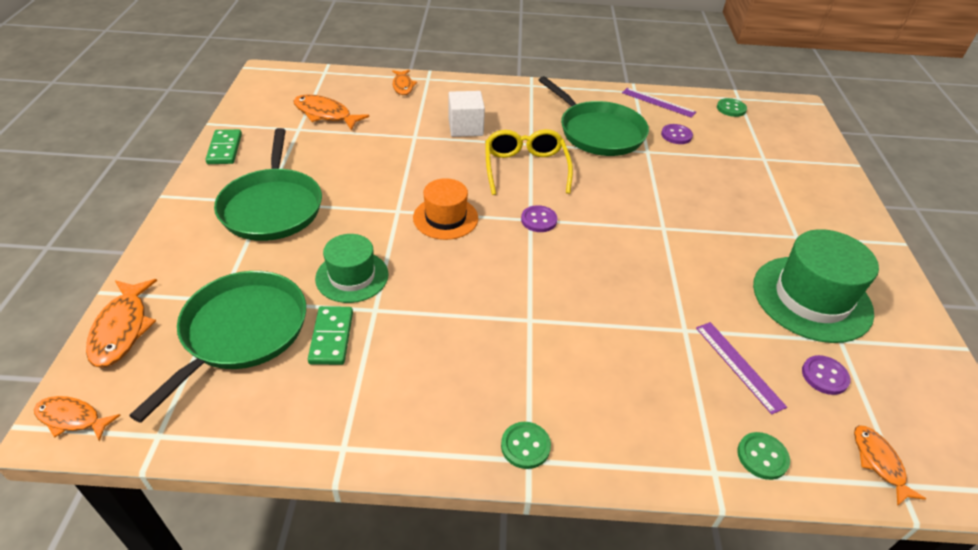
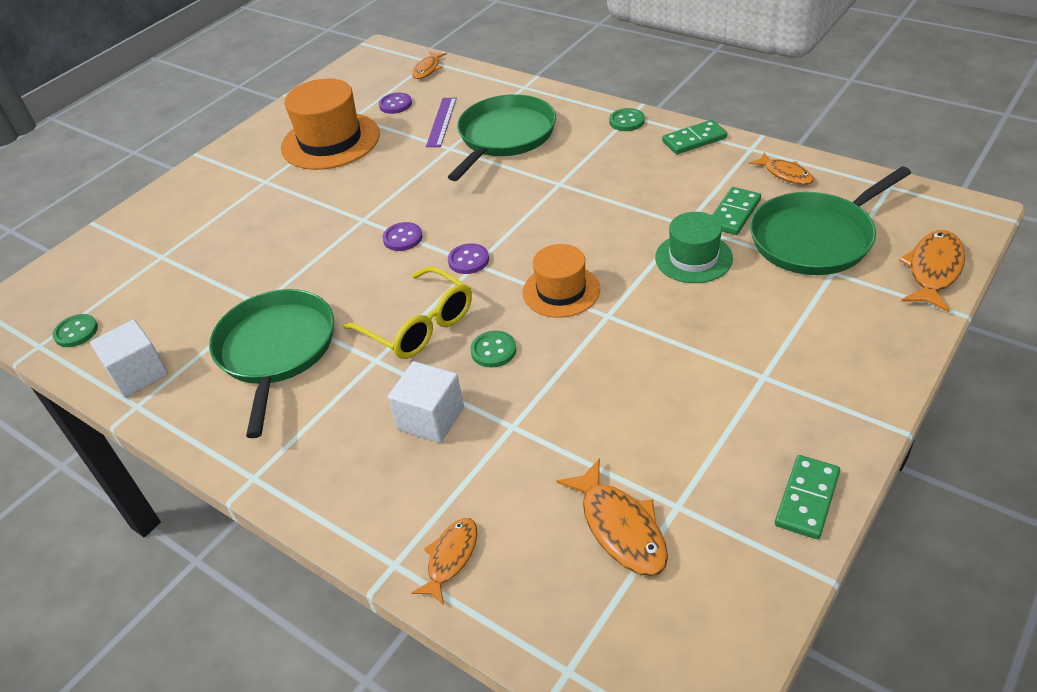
camera: 140 degrees left, 0 degrees up
(72, 418) = (964, 213): orange fish -> orange fish (785, 174)
(272, 207) = (755, 366): green pan -> green pan (504, 137)
(421, 439) = (694, 140): none -> green domino
(525, 168) = (419, 326): yellow glasses -> yellow glasses turned 75 degrees counterclockwise
(658, 102) = (138, 374): purple ruler -> white cube
(676, 135) = (198, 315): purple button -> purple button (403, 238)
(762, 457) = (488, 85): green button -> green button (493, 350)
(811, 298) = (330, 141): green hat -> orange hat

